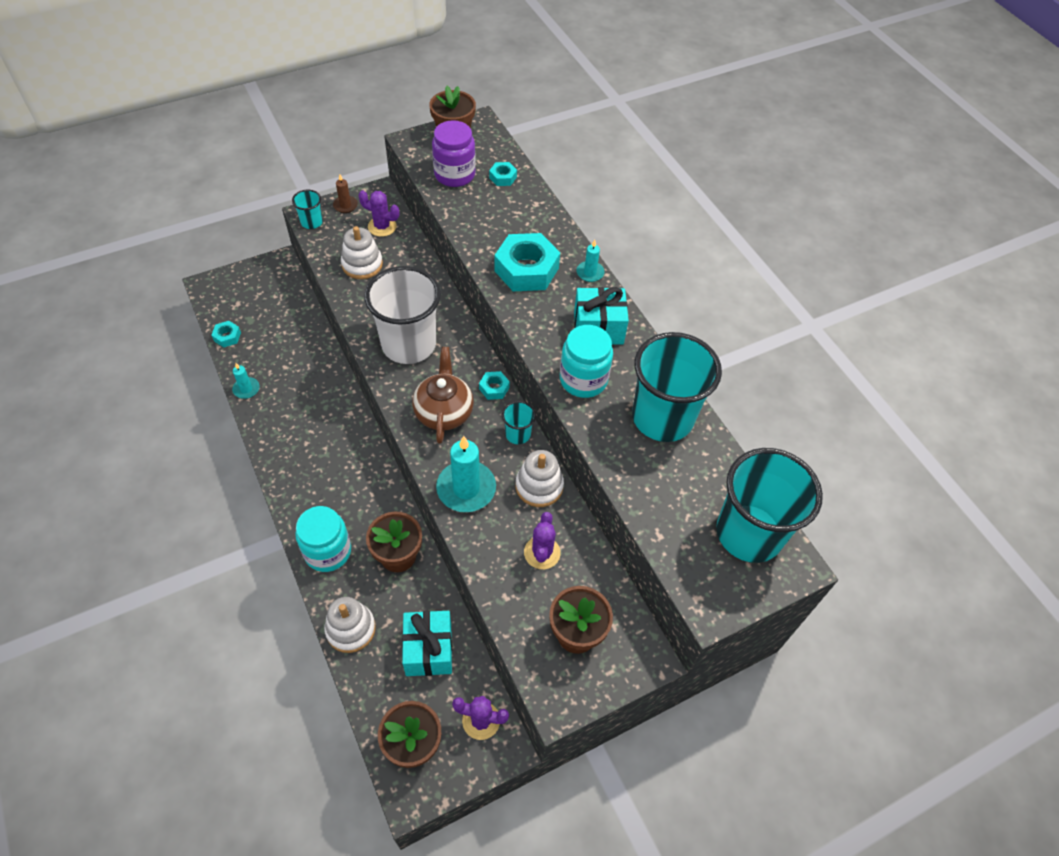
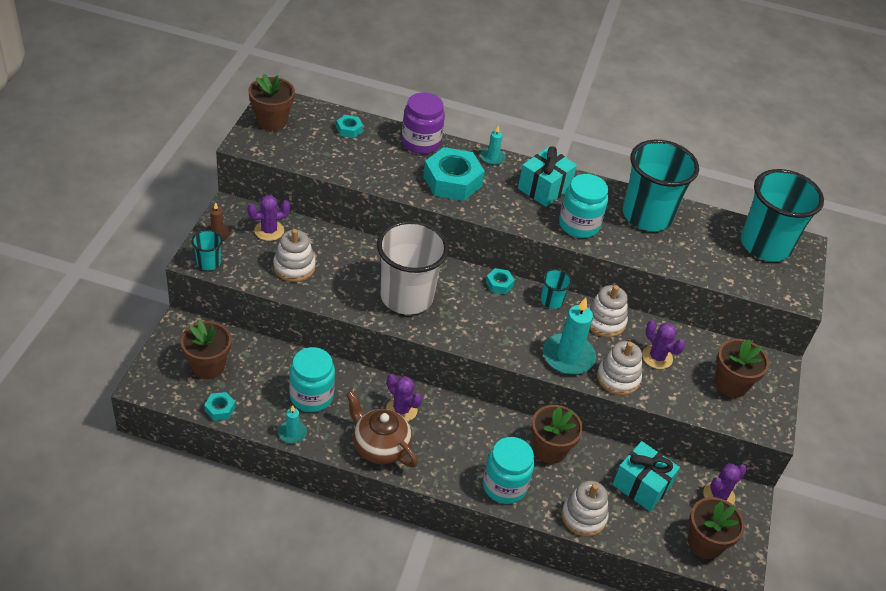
camera: 50 degrees left, 10 degrees down
(259, 302) = (208, 366): none -> brown flower pot
(292, 374) = (311, 396): none -> turquoise jar
(336, 433) = (401, 409): none -> purple cactus
(443, 412) = (490, 322): brown teapot -> brown teapot (379, 446)
(454, 175) = (313, 148): purple jar -> purple jar (421, 143)
(482, 540) = (618, 378): none -> white stacking toy

